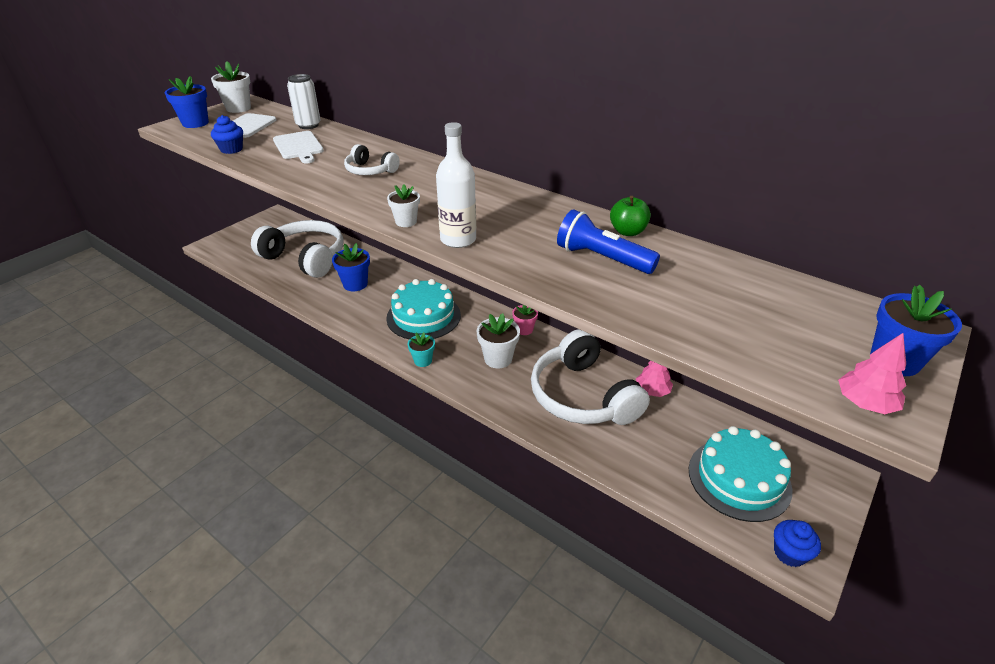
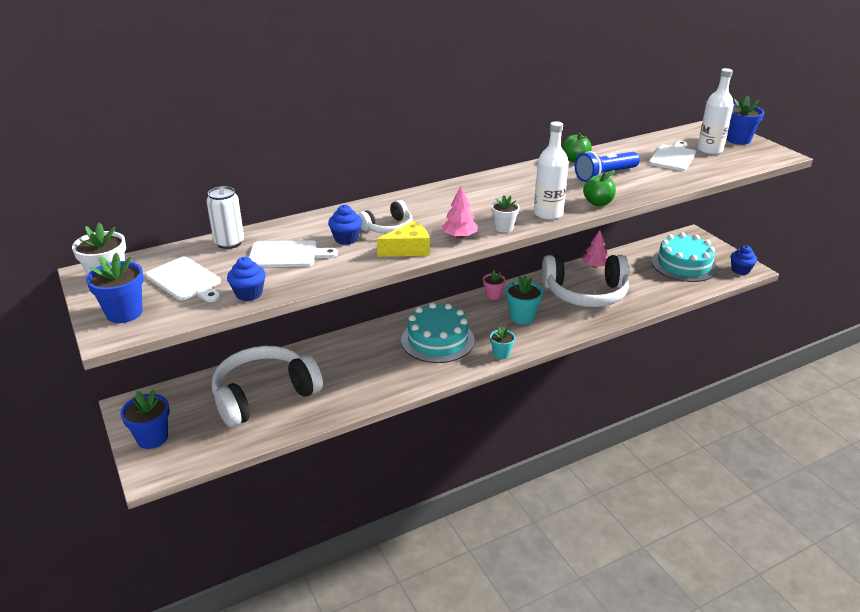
camera: 65 degrees left, 5 degrees down
(332, 187) = (408, 249): none -> yellow cheese
(338, 160) = (346, 239): none -> blue cupcake
(355, 284) = (350, 369): blue flower pot -> blue flower pot (152, 438)
(498, 359) = (522, 317): white flower pot -> turquoise flower pot
(514, 266) = (598, 203): none -> green apple
(729, 303) = (673, 157): none -> white cutting board
(803, 334) = (710, 150): none -> white bottle
(864, 403) = (768, 156): pink tree -> pink tree (459, 236)

